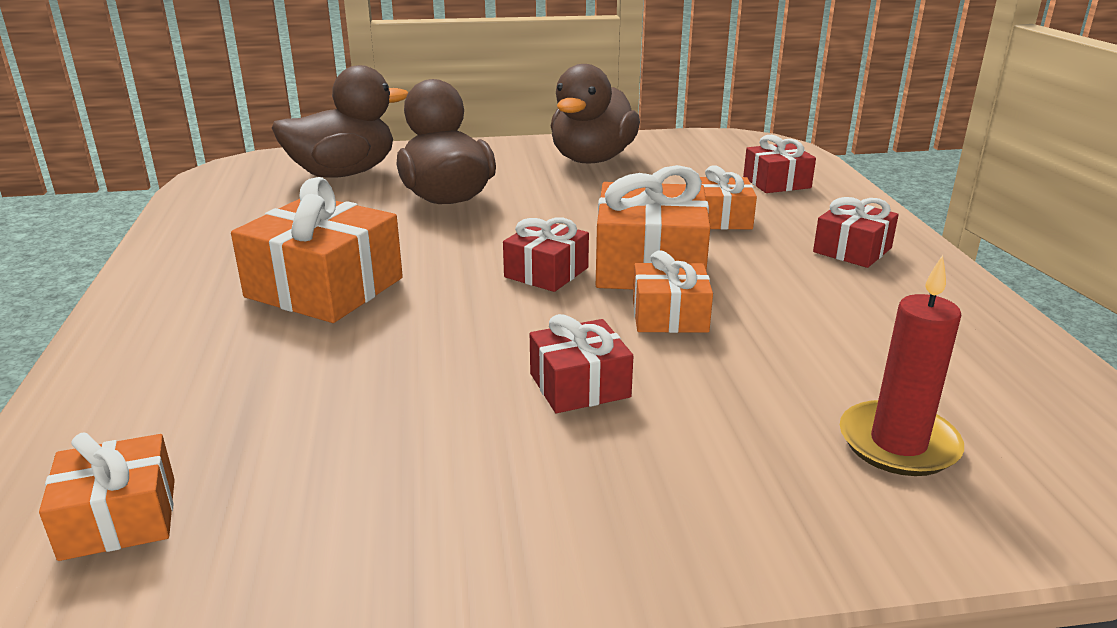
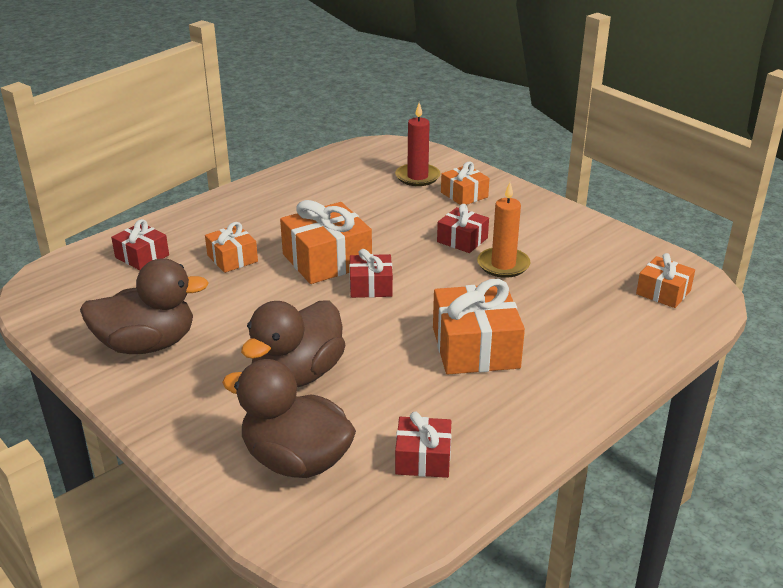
camera: 125 degrees left, 5 degrees up
(455, 389) = (503, 265): none -> orange candle
(669, 316) = (377, 239): orange gift -> orange gift (464, 195)
(852, 250) = (243, 213): red gift -> red gift (423, 458)

